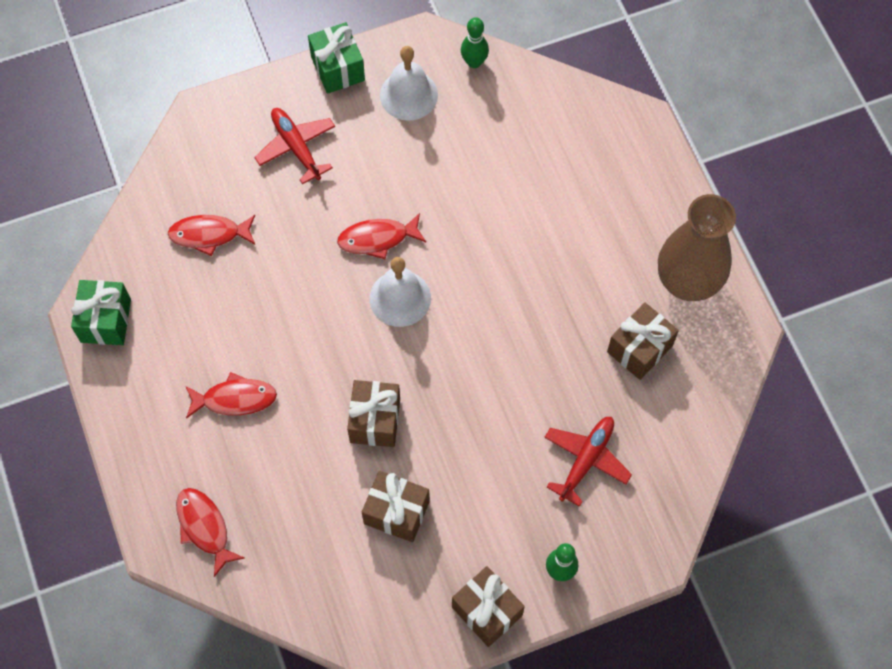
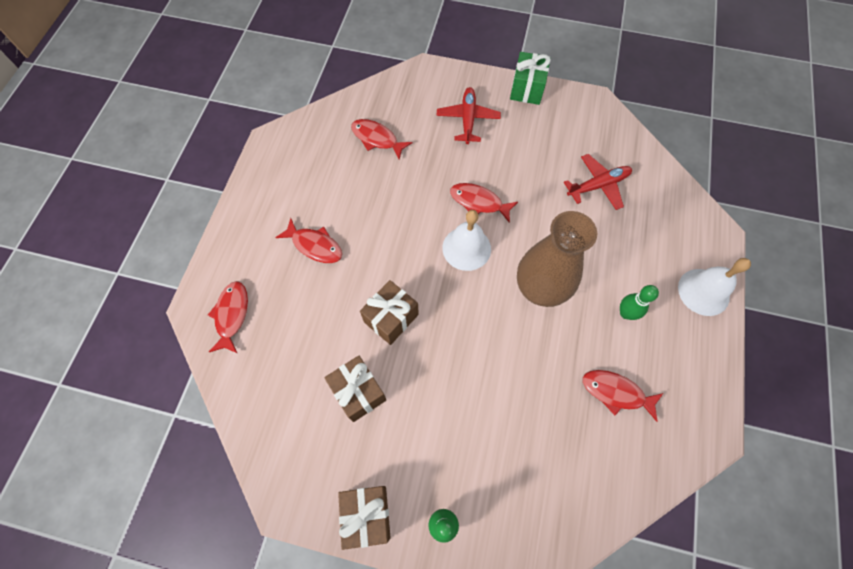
camera: 35 degrees right, 0 degrees up
(106, 320) = (279, 152): green gift -> none
(408, 95) = (562, 128): white bell -> white bell (703, 292)
(474, 62) = (619, 132): green bowling pin -> green bowling pin (626, 313)
(586, 460) = (520, 450): red plane -> red plane (598, 185)
(639, 349) = (616, 392): brown gift -> red fish
(687, 282) = (685, 366): brown vase -> brown vase (540, 289)

